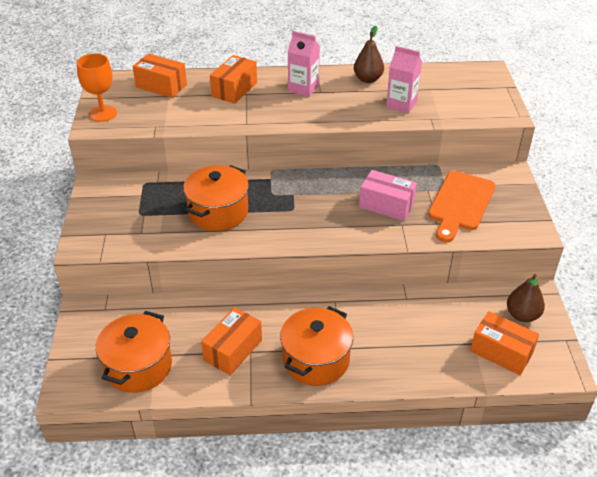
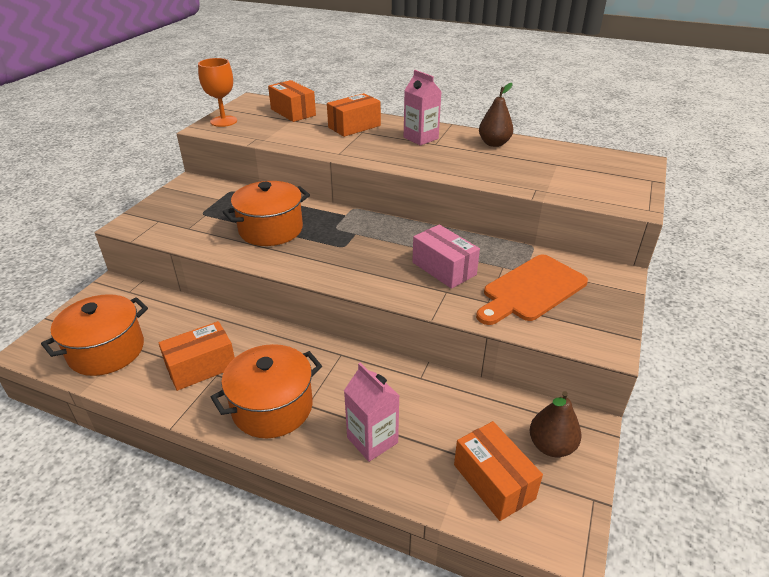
camera: 25 degrees right, 5 degrees down
(401, 104) = (512, 170): pink carton -> pink carton (372, 440)

